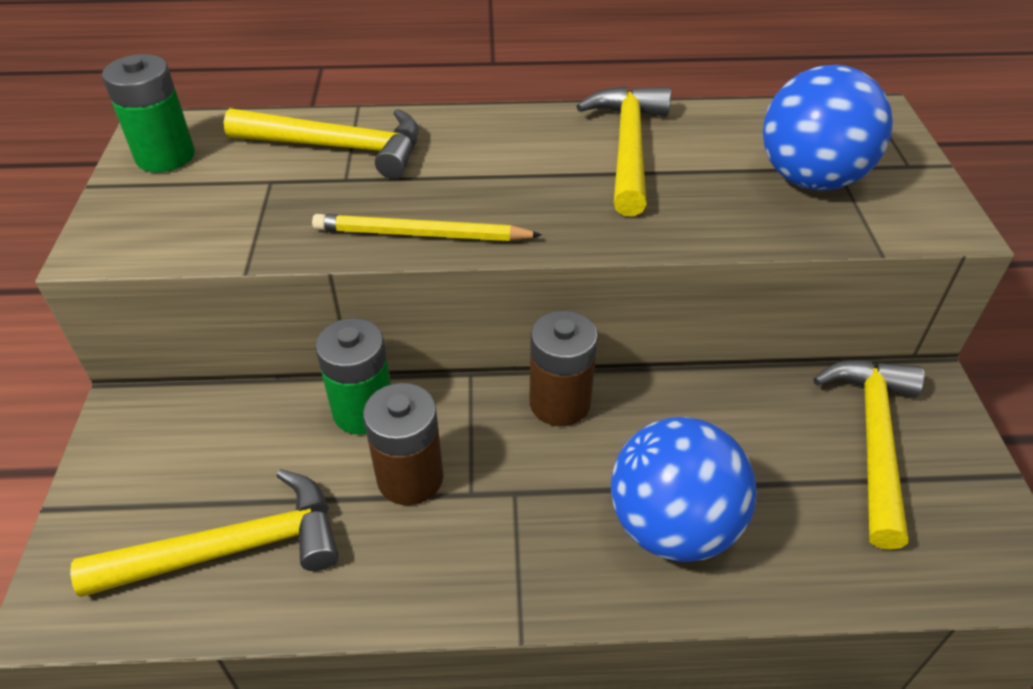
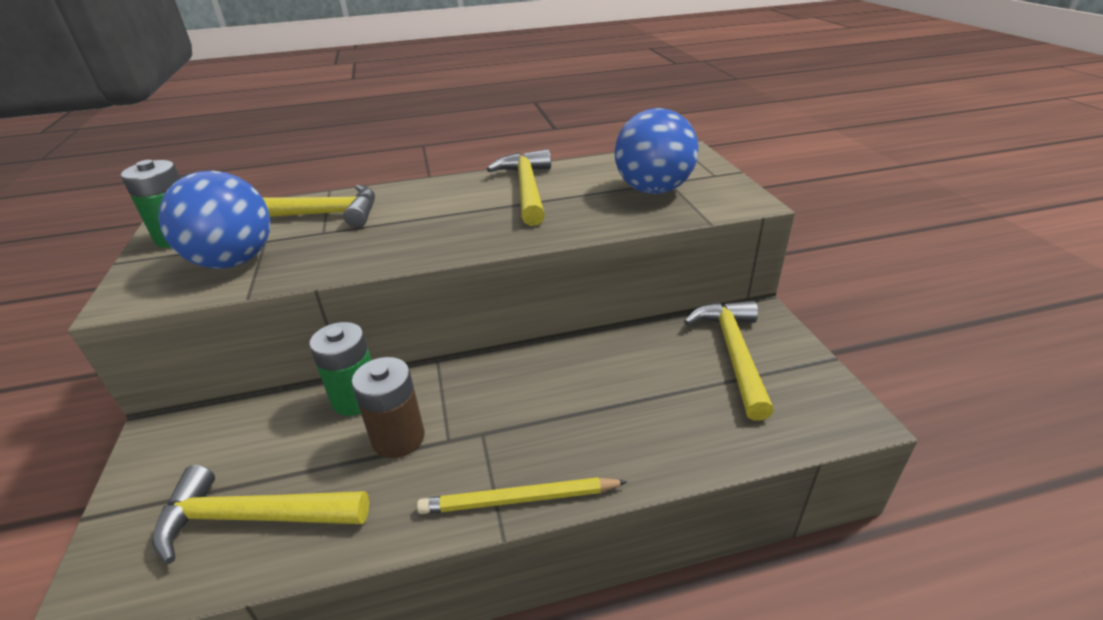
camera: 10 degrees left, 10 degrees down
(231, 549) = (253, 517): yellow hammer -> yellow hammer turned 150 degrees counterclockwise
(422, 235) = (384, 256): yellow pencil -> yellow pencil (519, 500)
(560, 403) = (507, 368): brown battery -> none
(672, 526) = (605, 434): blue ball -> blue ball (234, 261)

